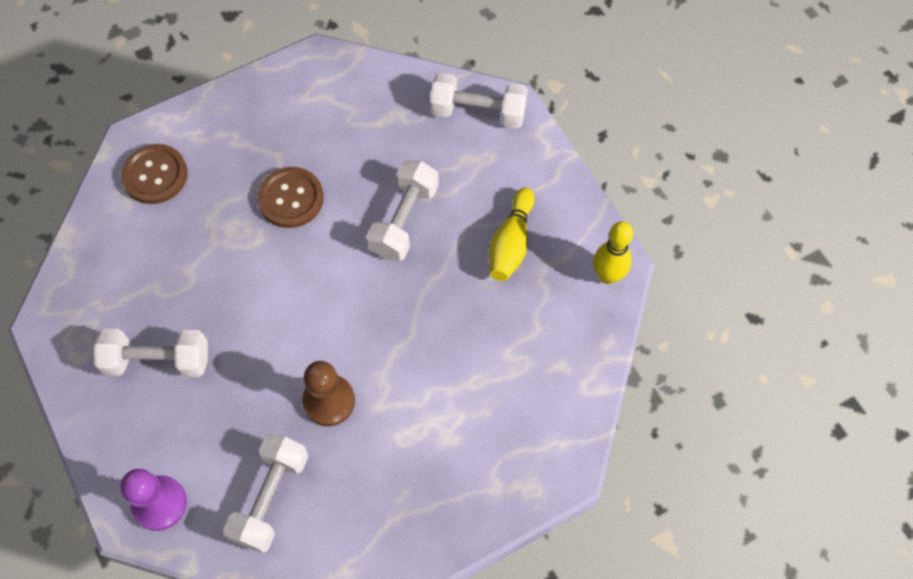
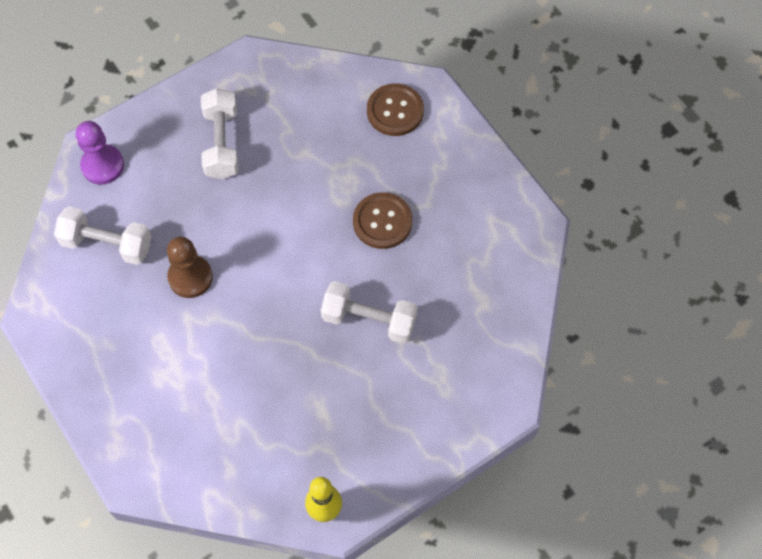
camera: 85 degrees right, 0 degrees up
(478, 112) = (496, 376): white dumbbell -> none
(511, 243) = (353, 417): yellow bowling pin -> none

